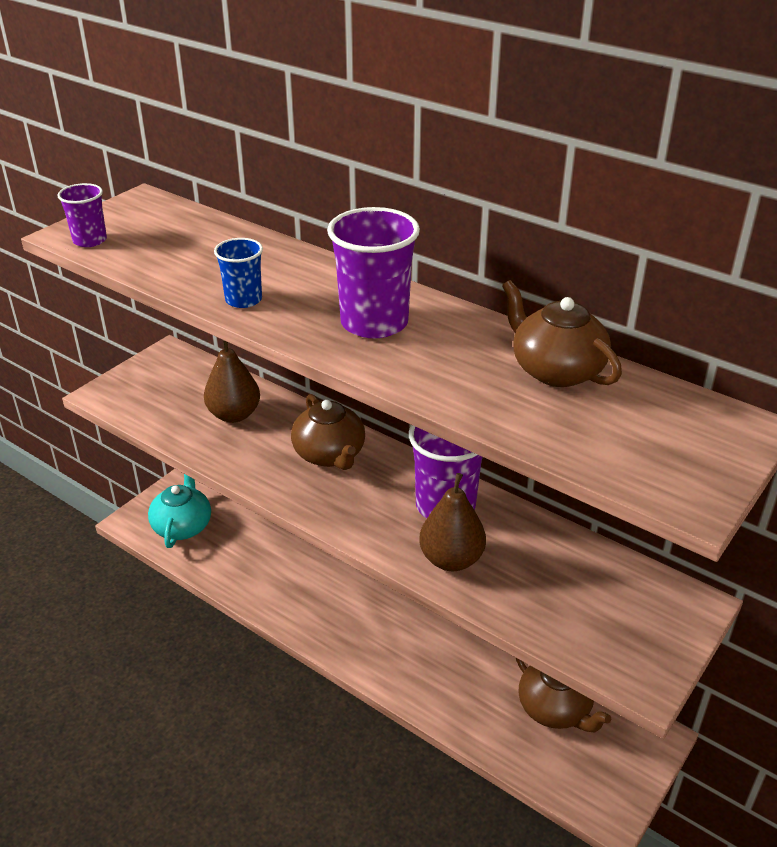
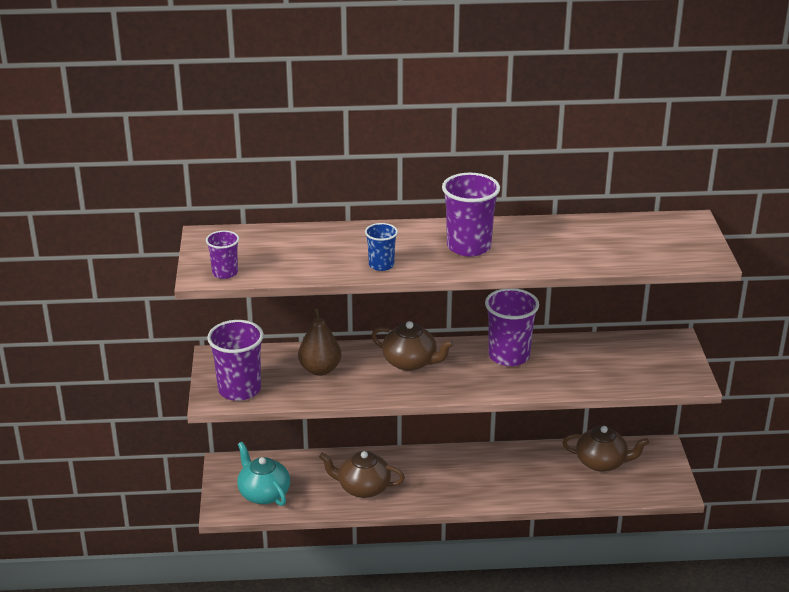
camera: 40 degrees left, 5 degrees down
(138, 396) = (239, 389): none -> purple cup
(451, 559) = (546, 379): brown pear -> none
(556, 370) = (586, 231): brown teapot -> brown teapot (363, 488)

